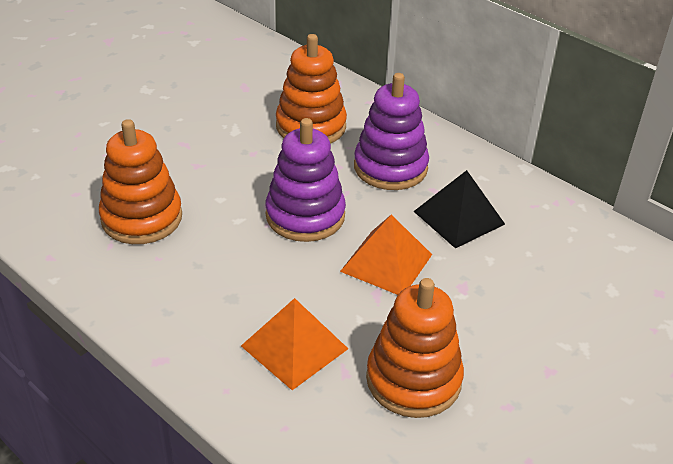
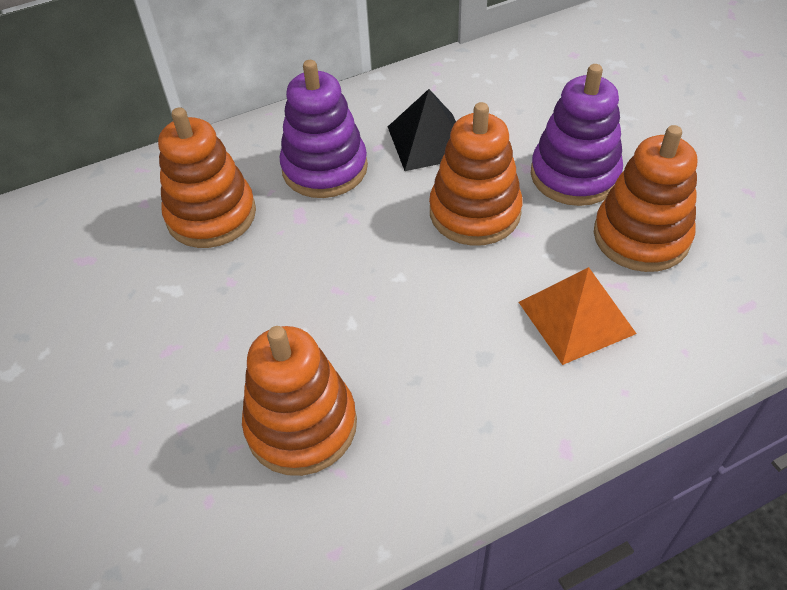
camera: 65 degrees left, 10 degrees up
(305, 216) = (372, 259): purple stacking toy -> purple stacking toy (574, 175)
(386, 263) = (475, 212): orange pyramid -> orange stacking toy

